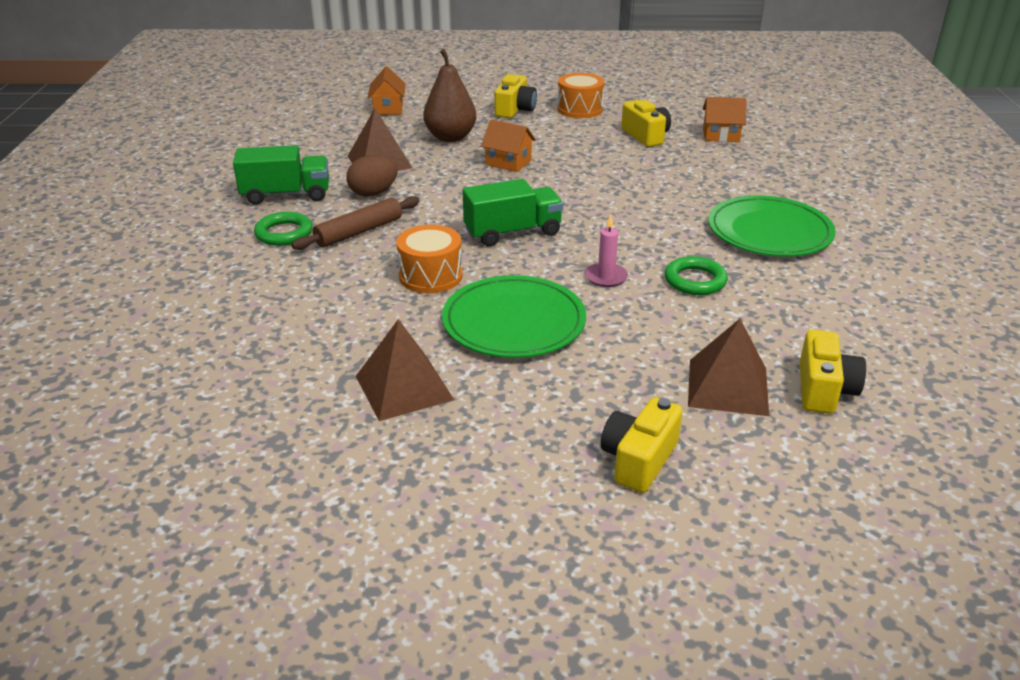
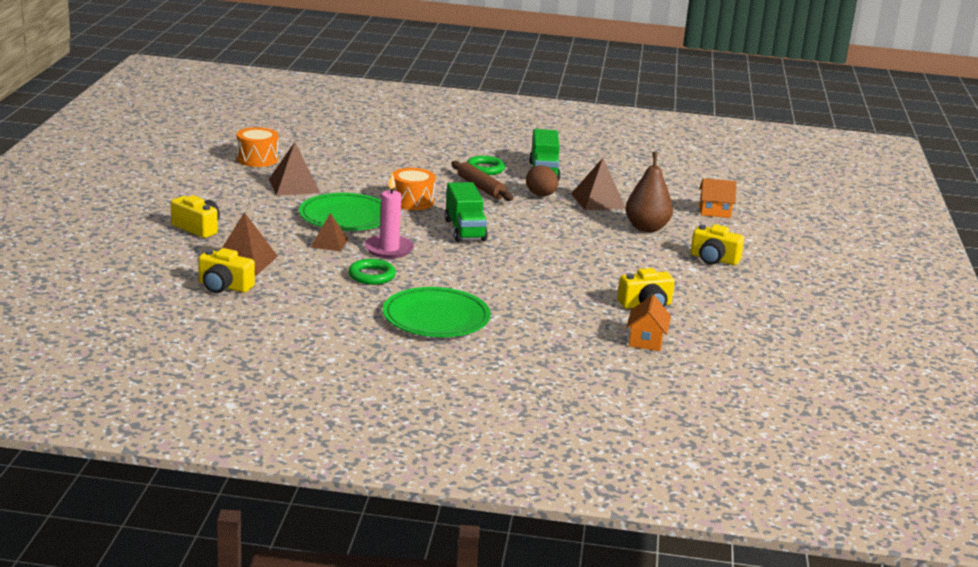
camera: 95 degrees right, 10 degrees down
(508, 162) = (590, 243): orange house -> none
(579, 109) = (716, 287): orange drum -> orange drum (257, 159)
(606, 277) = (389, 249): pink candle -> pink candle, size x1.57
(616, 323) = (329, 243): none -> brown pyramid

